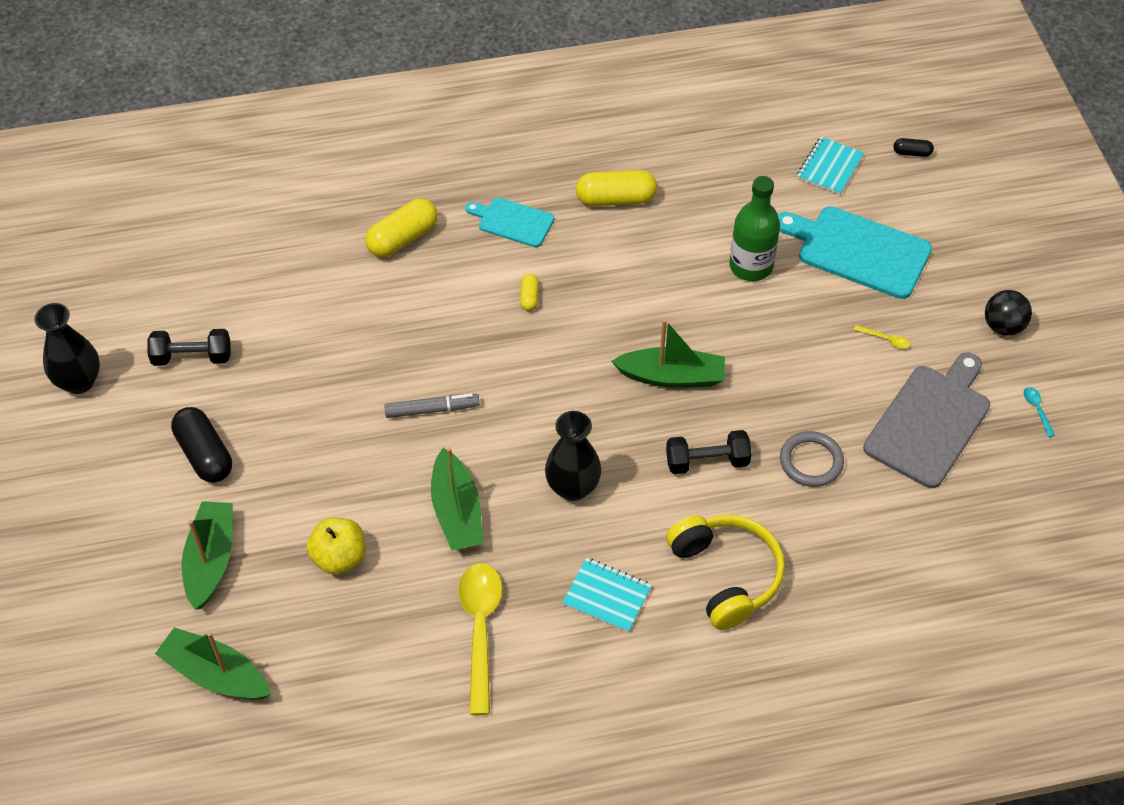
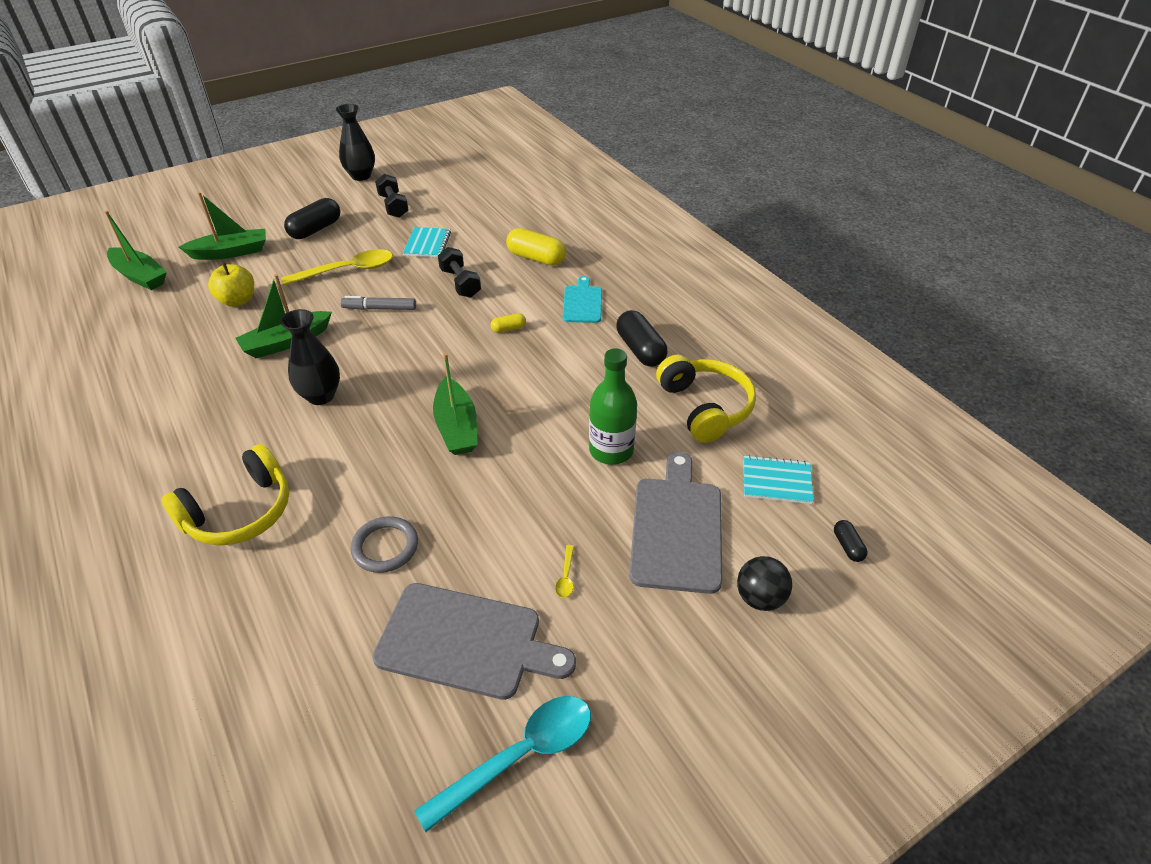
camera: 70 degrees right, 10 degrees down
(216, 674) = (140, 276): green boat -> green boat turned 120 degrees clockwise
(432, 409) = (379, 308): grey marker -> grey marker turned 120 degrees clockwise
(480, 629) = (177, 379): yellow spoon -> yellow spoon (348, 270)
(607, 596) = (212, 440): turquoise notebook -> turquoise notebook (427, 244)
(615, 199) = (640, 350): yellow capsule -> black capsule
(707, 461) = (367, 471): black dumbbell -> black dumbbell (460, 283)
(720, 180) = (704, 407): none -> yellow headphones
(858, 251) = (676, 528): turquoise cutting board -> grey cutting board
(1003, 326) = (636, 691): black ball -> black ball (760, 598)
(1036, 409) = (521, 755): turquoise spoon -> turquoise spoon, size x2.50

